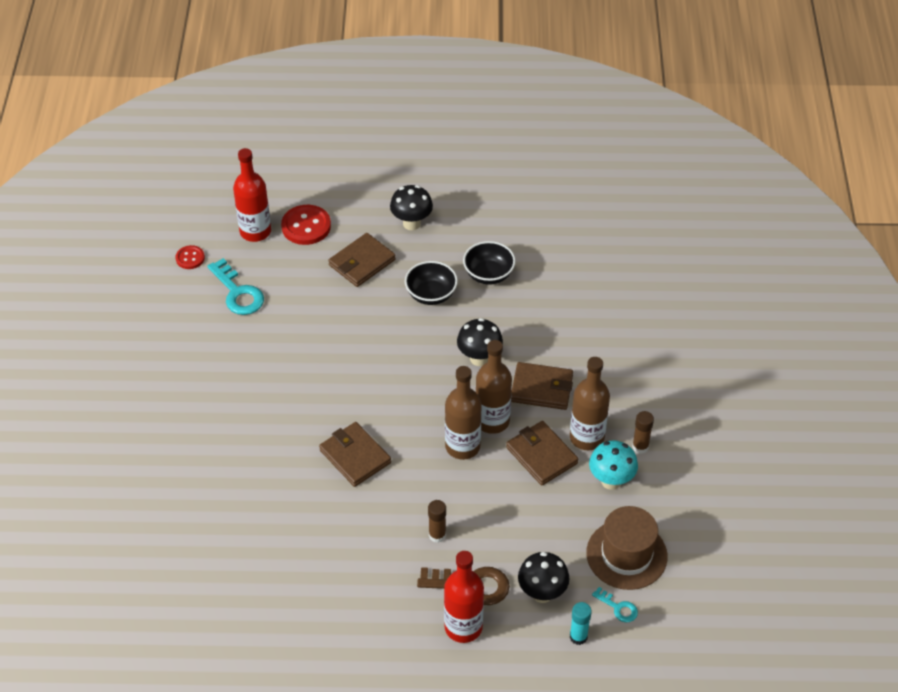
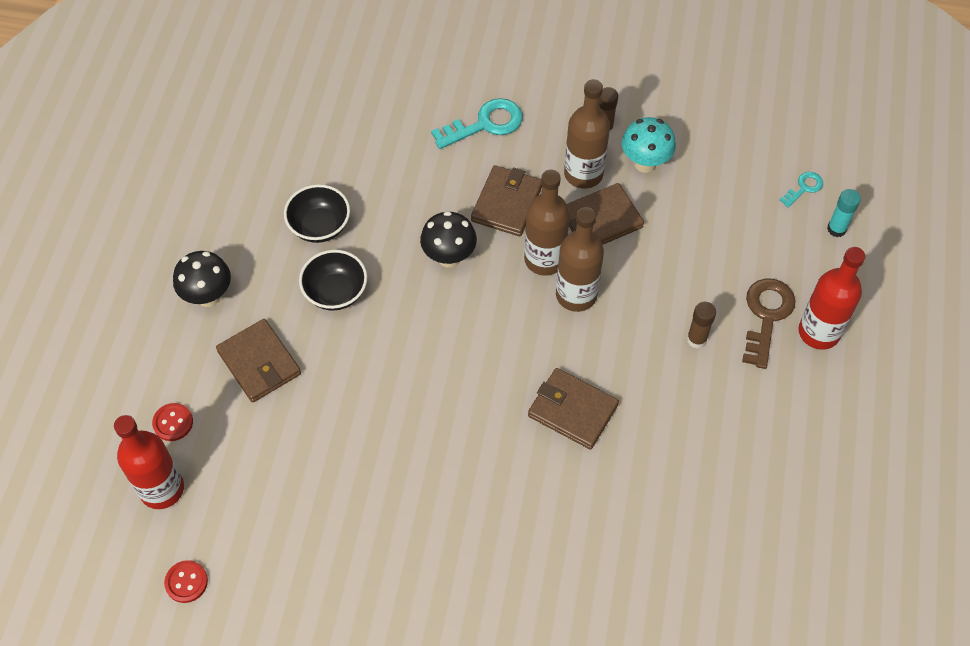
camera: 80 degrees left, 10 degrees up
(238, 293) = (271, 522): turquoise key -> turquoise key (485, 124)
(306, 226) = (173, 423): red button -> red button, size x0.58
(355, 456) = (572, 410): brown wallet -> brown wallet turned 60 degrees clockwise
(542, 593) = (781, 251): black mushroom -> none
(626, 554) = (740, 168): brown hat -> none

